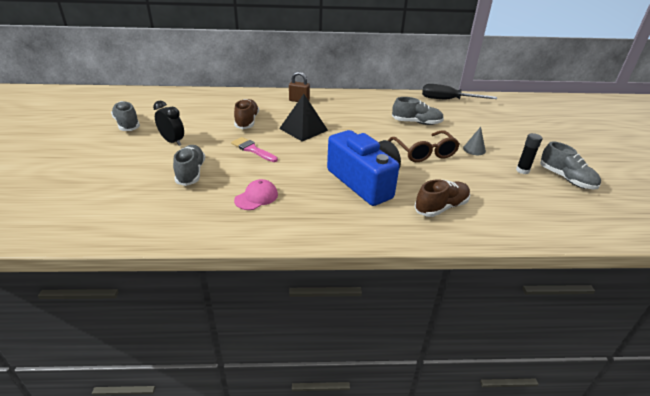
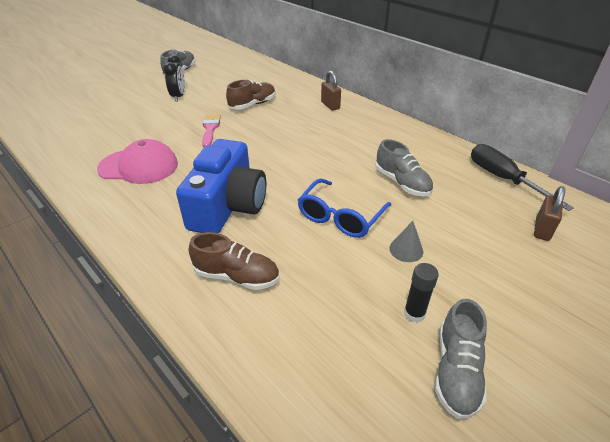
camera: 50 degrees right, 5 degrees up
(191, 173) = (143, 125): grey shoe -> none
(256, 197) = (139, 166): pink cap -> pink cap, size x1.69
(303, 129) = (280, 132): black pyramid -> none
(424, 152) = (340, 216): brown glasses -> blue glasses
(496, 113) = (542, 229): none -> brown padlock

